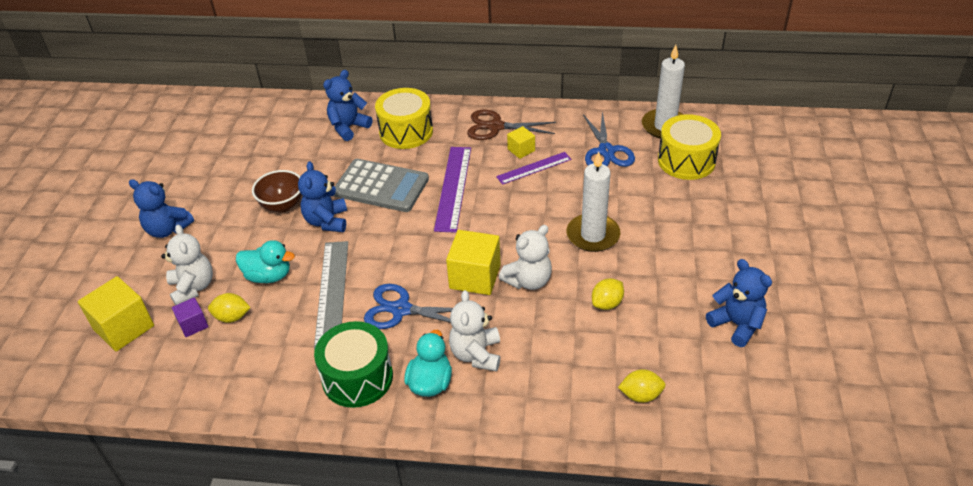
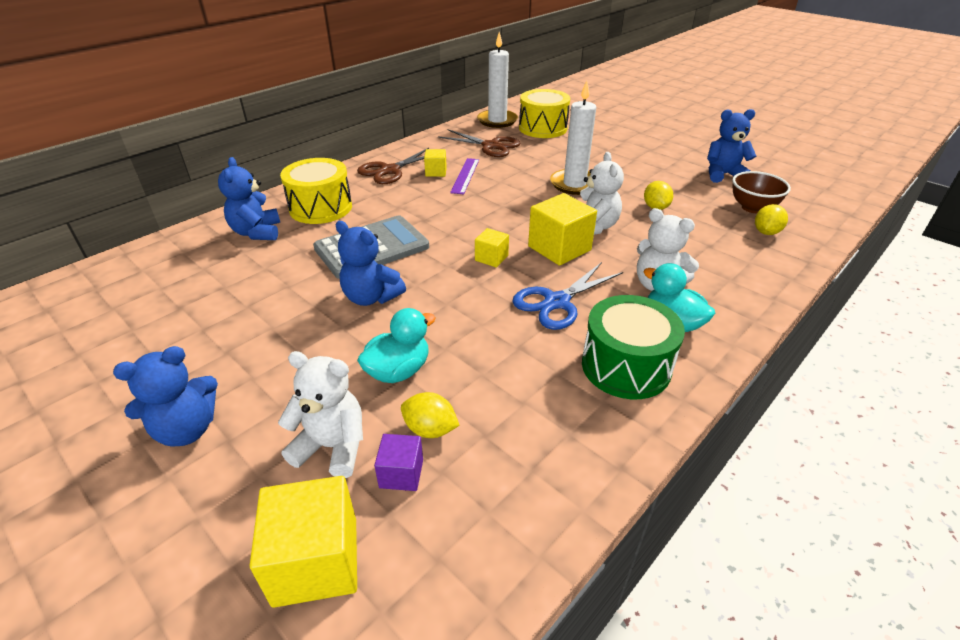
camera: 55 degrees left, 5 degrees down
(232, 317) = (430, 429): yellow lemon -> yellow lemon turned 75 degrees clockwise
(282, 205) = (300, 316): brown bowl -> brown bowl (752, 208)
(332, 292) = (482, 335): grey ruler -> none
(425, 249) = (491, 258): none -> yellow cube
(453, 188) = (433, 215): purple ruler -> none
(606, 151) = (491, 146): blue scissors -> brown scissors

